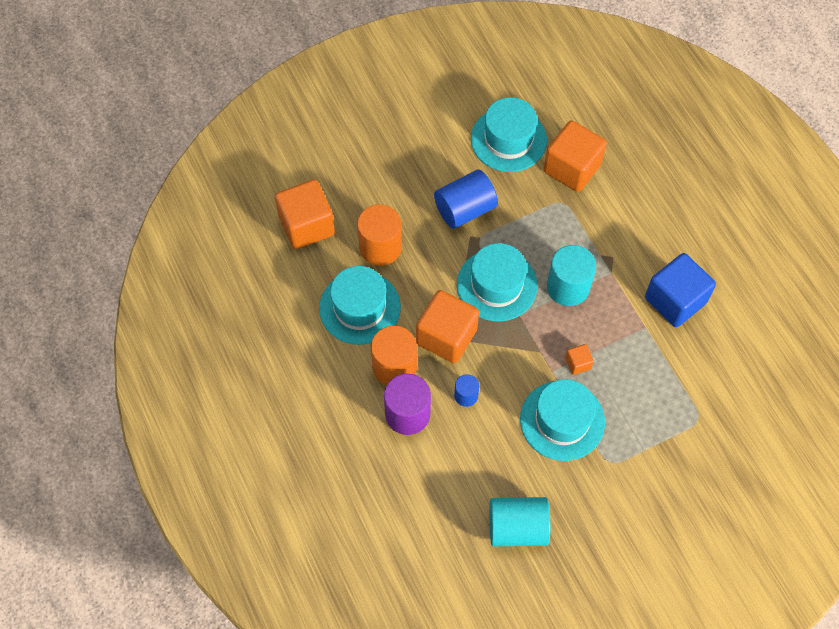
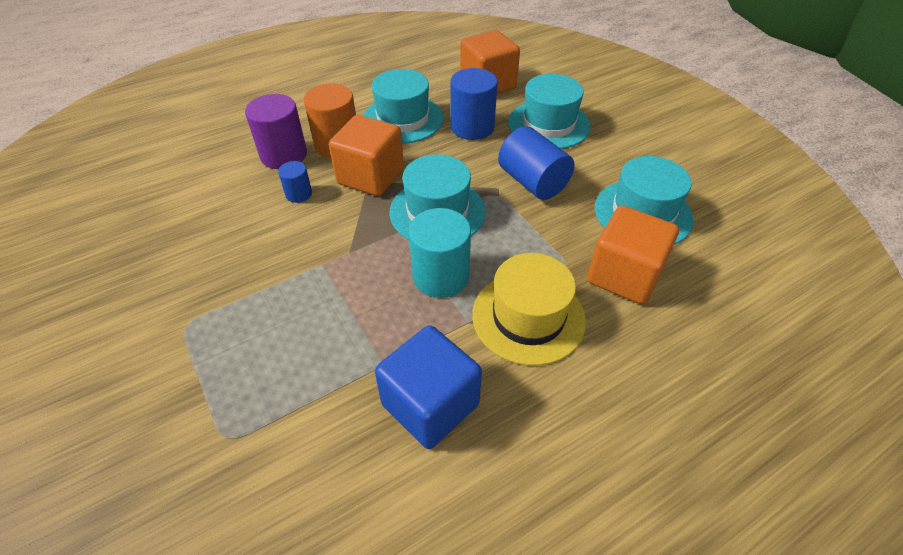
camera: 85 degrees right, 15 degrees down
(380, 247) = (472, 127): orange cylinder -> blue cylinder
(517, 528) = (130, 241): turquoise cylinder -> none
(562, 420) = (254, 275): turquoise hat -> turquoise hat (548, 124)
(578, 363) = (331, 289): orange cube -> none
(608, 235) = (528, 317): none -> yellow hat

